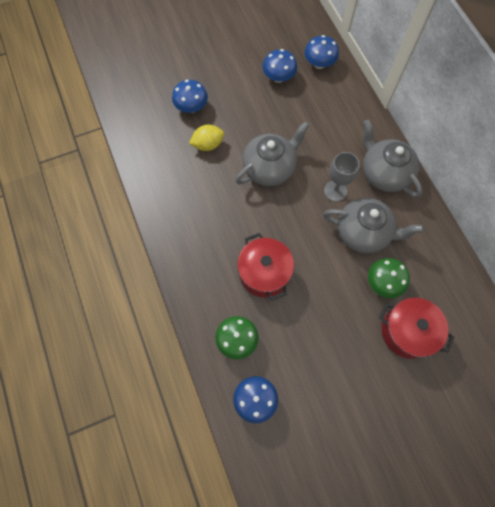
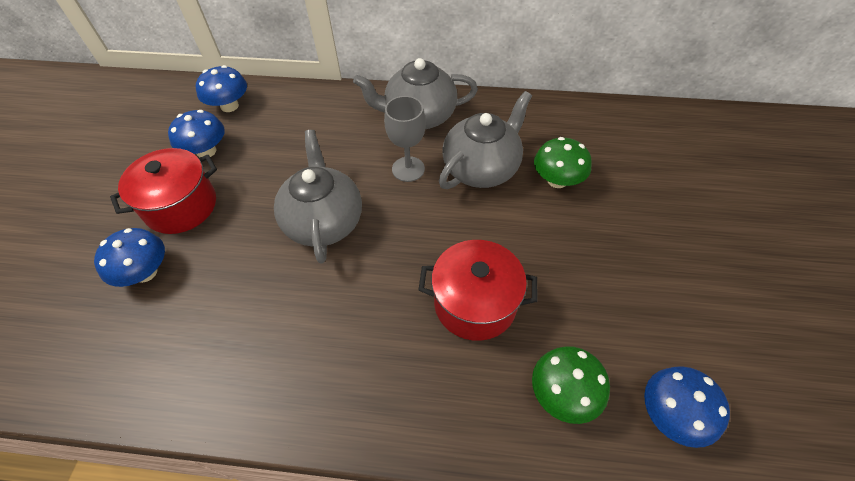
camera: 60 degrees left, 15 degrees down
(208, 145) = (224, 280): yellow lemon -> none
(407, 332) = (630, 187): red pot -> red pot (181, 206)

